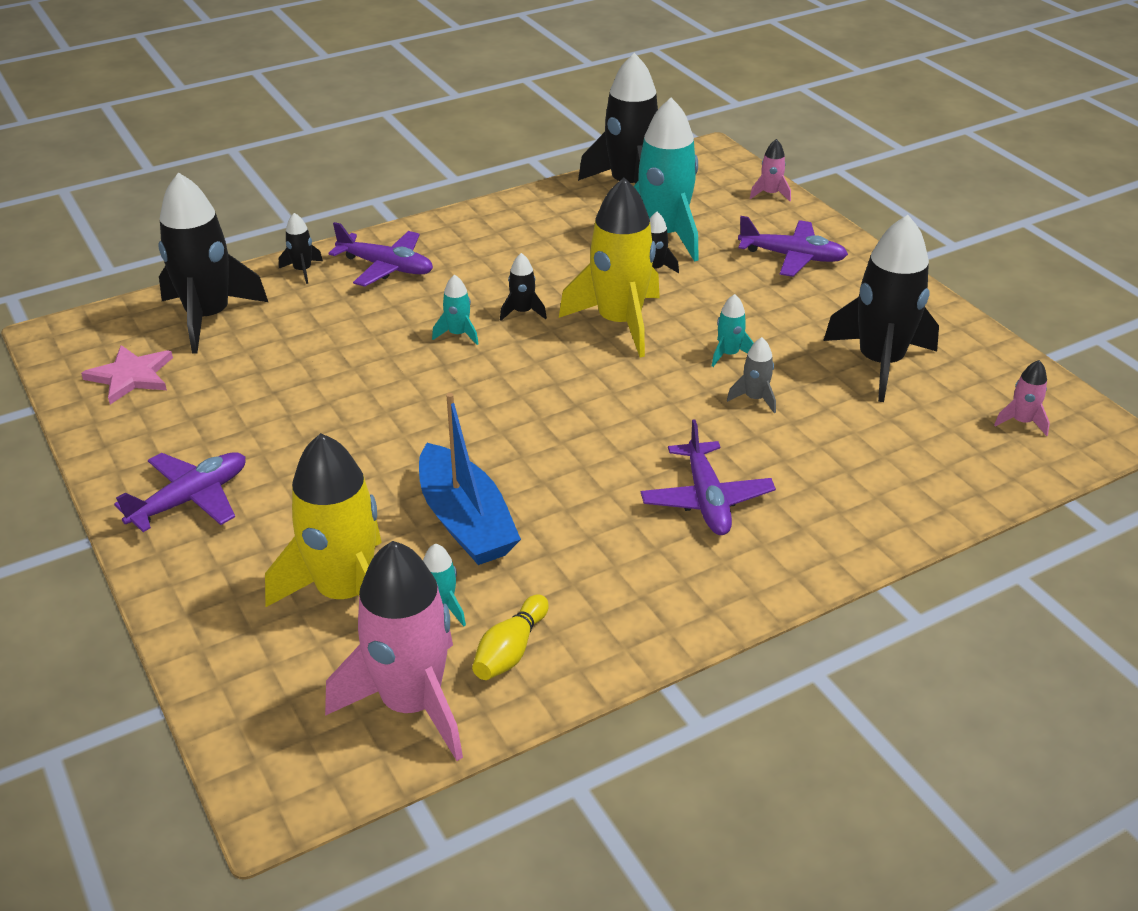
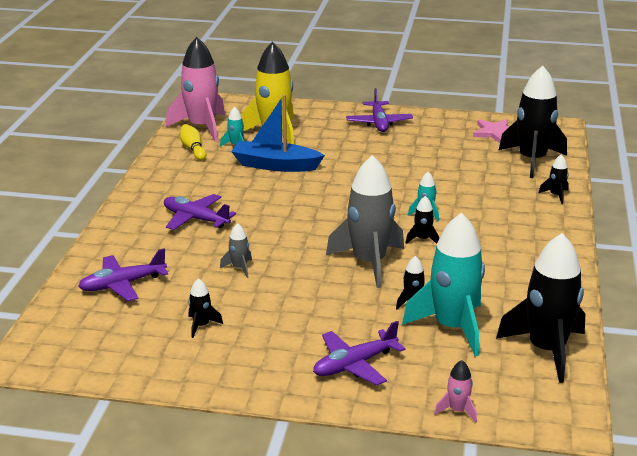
camera: 130 degrees right, 10 degrees down
(386, 267) = (530, 219): purple plane -> purple plane (122, 285)
(619, 323) = (369, 263): yellow rocket -> grey rocket
(729, 354) = (287, 281): turquoise rocket -> none
(880, 363) = (201, 326): black rocket -> black rocket, size x0.43
(1021, 422) = (81, 339): pink rocket -> none

